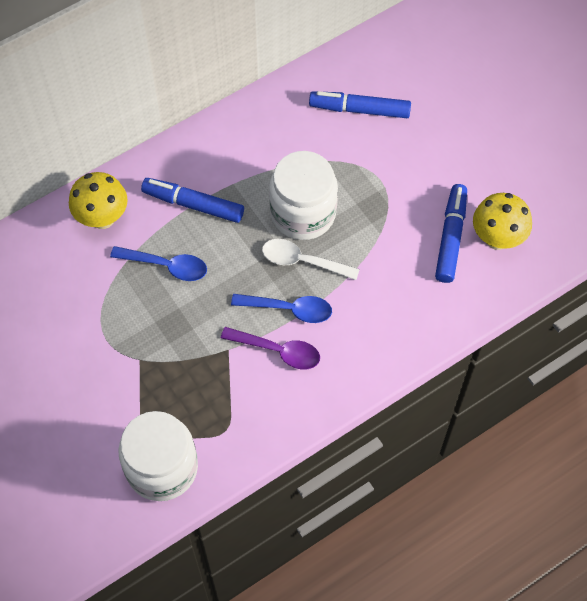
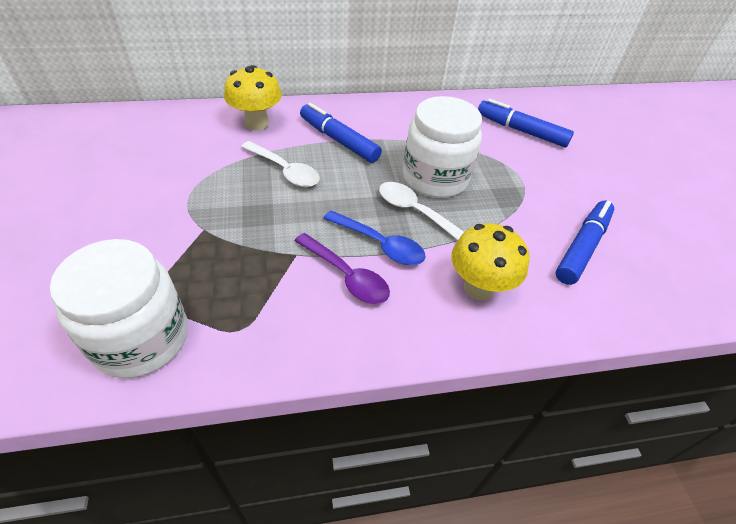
camera: 20 degrees right, 15 degrees down
(166, 266) = (285, 170): blue spoon -> white spoon
(497, 238) = (636, 266): yellow mushroom -> yellow mushroom (478, 288)

